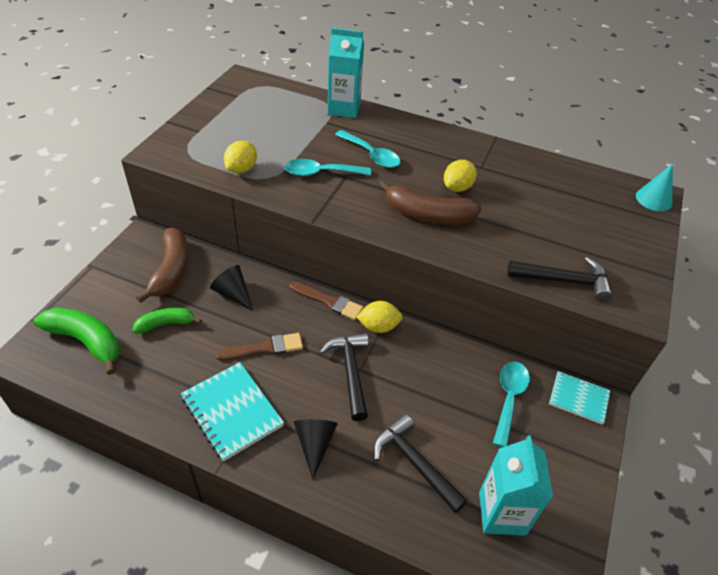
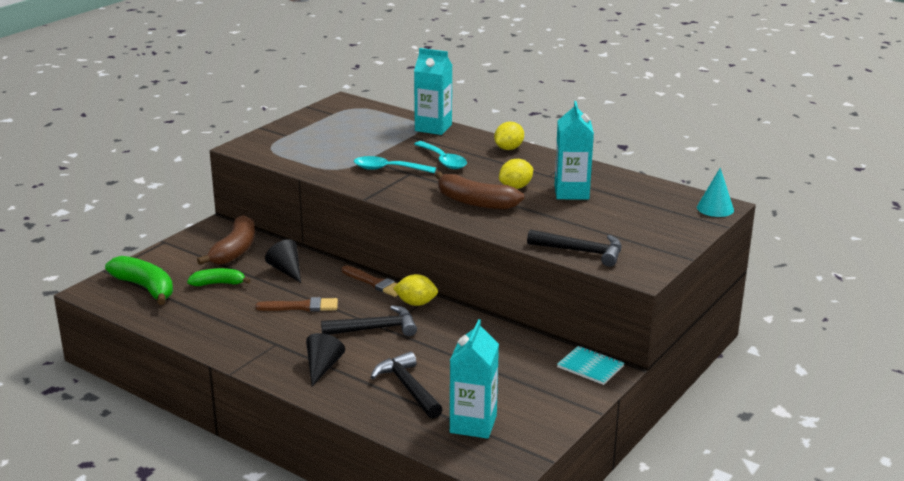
camera: 15 degrees right, 20 degrees down
(232, 411) = (257, 341): turquoise notebook -> none
(241, 169) = (315, 162): yellow lemon -> yellow lemon (508, 148)
(350, 372) = (375, 329): black hammer -> black hammer turned 75 degrees clockwise
(509, 399) = (519, 360): turquoise spoon -> none
(513, 190) = (571, 192): none -> turquoise carton

